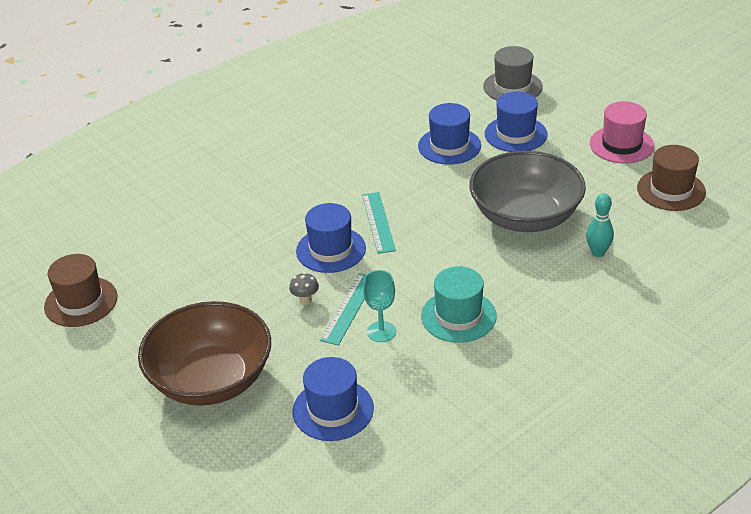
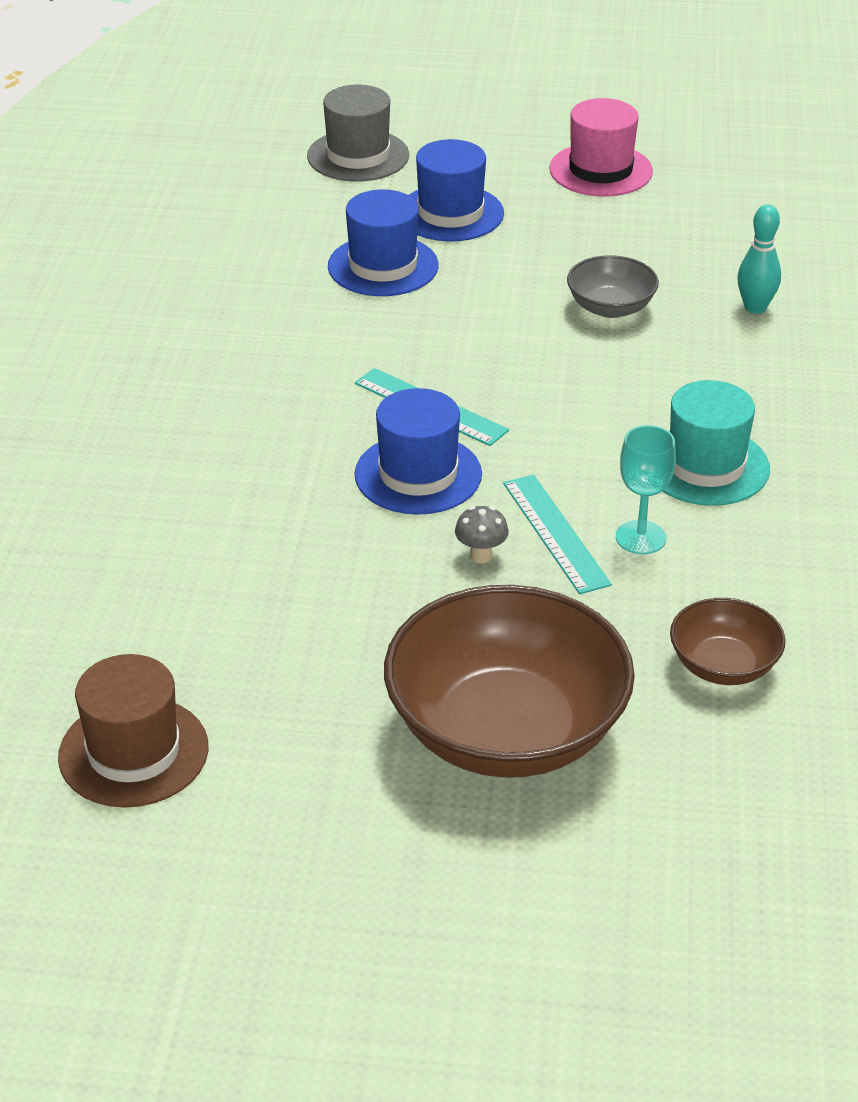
camera: 45 degrees left, 0 degrees up
(333, 410) = (723, 665): blue hat -> brown bowl
(525, 216) = (610, 307): grey bowl -> grey bowl, size x0.48
(671, 190) = (732, 198): brown hat -> none

